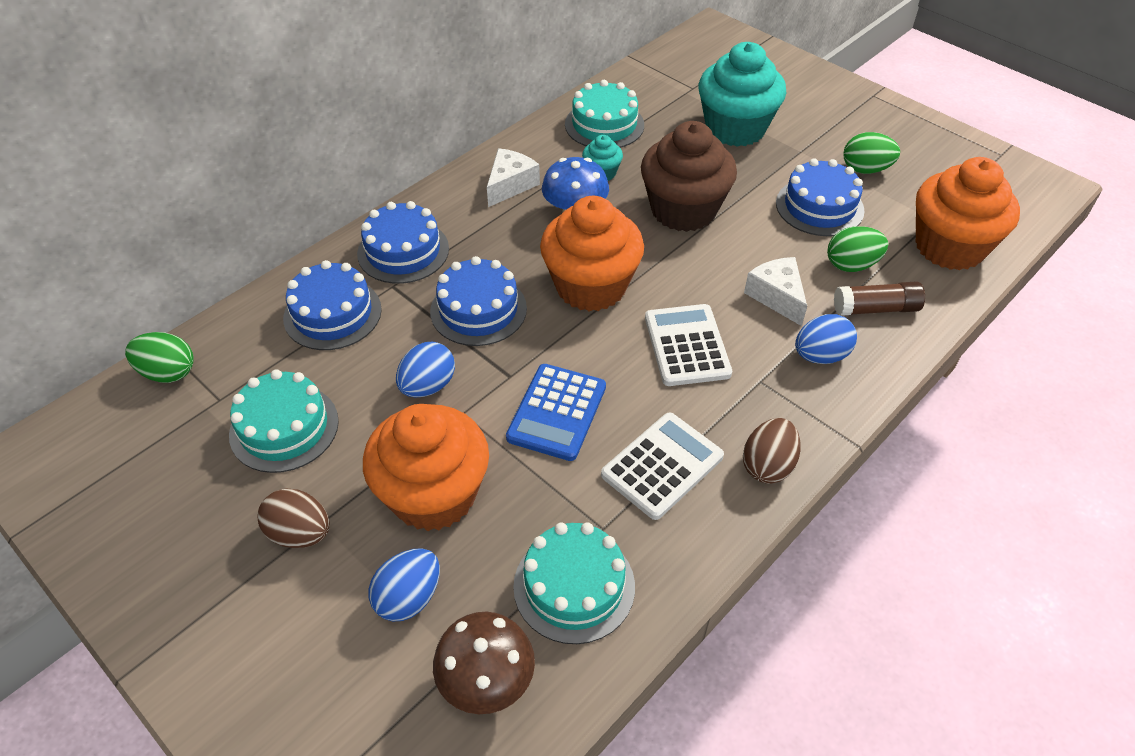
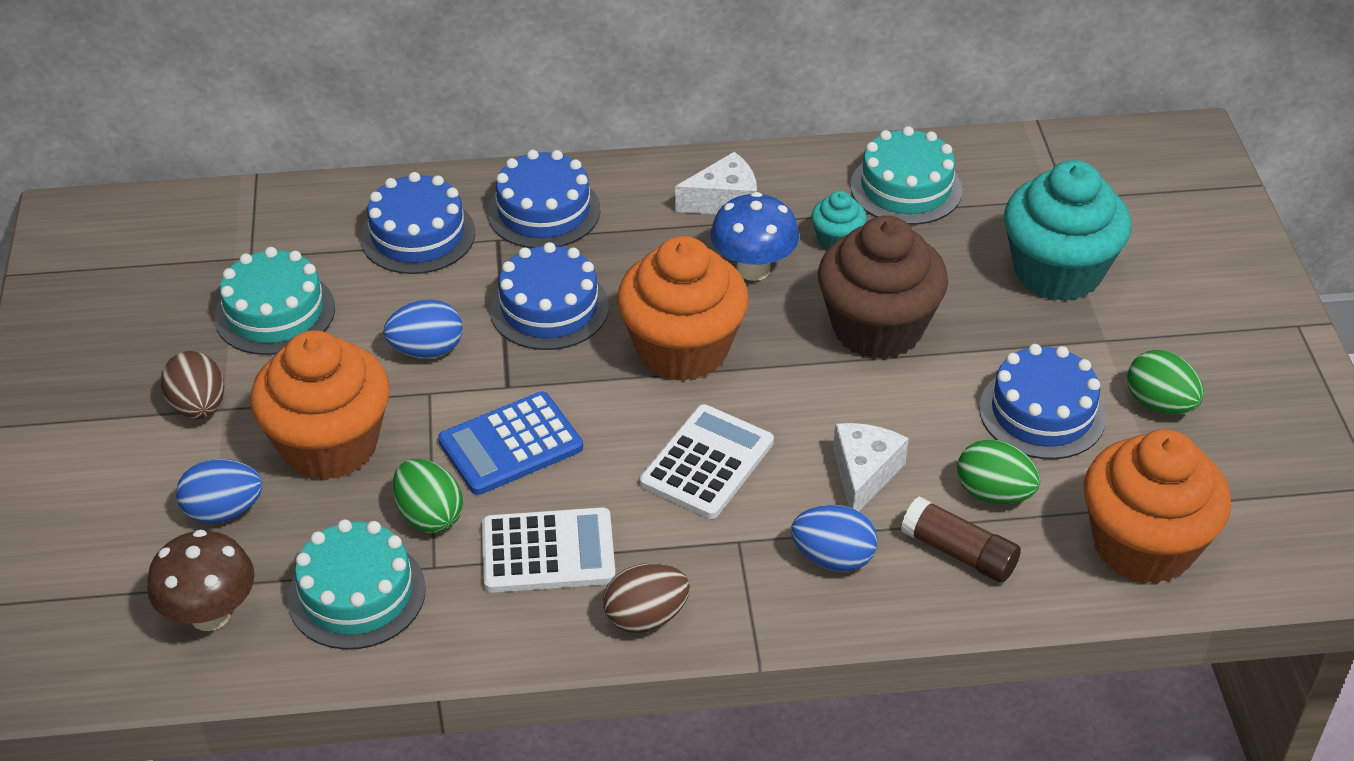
camera: 40 degrees right, 5 degrees down
(168, 373) = (235, 209): green egg -> green egg (429, 516)

